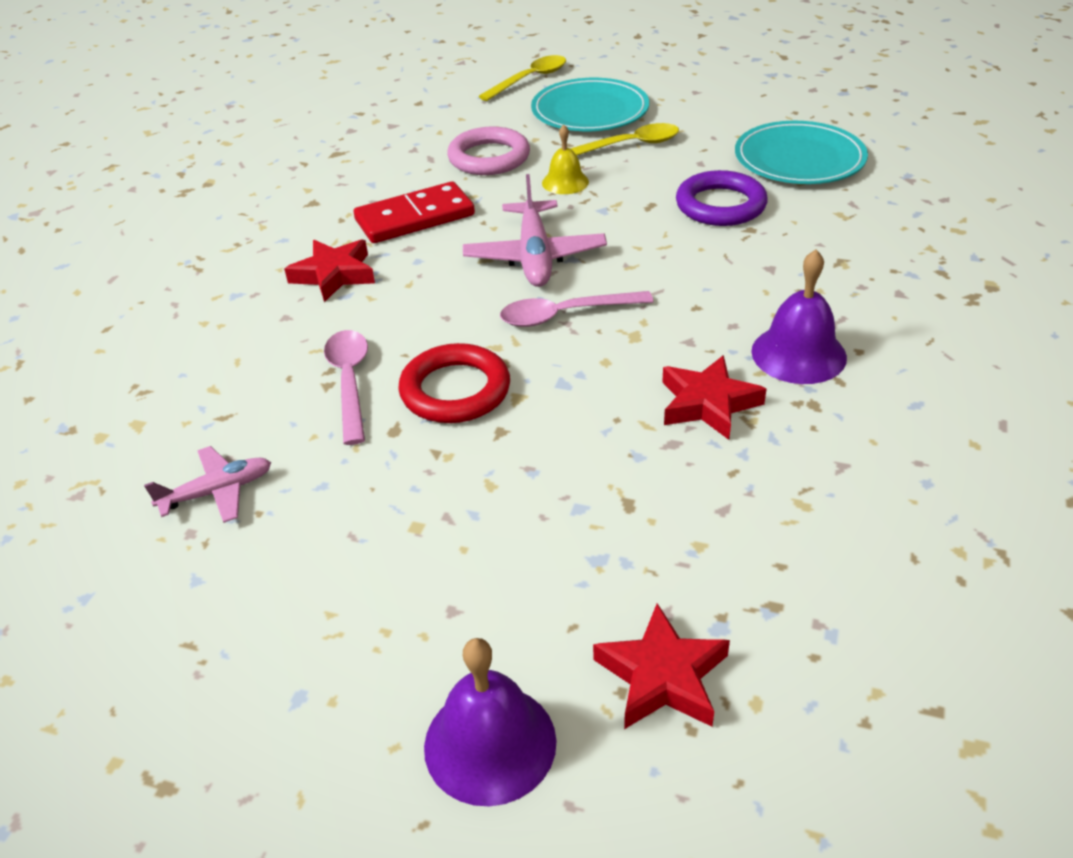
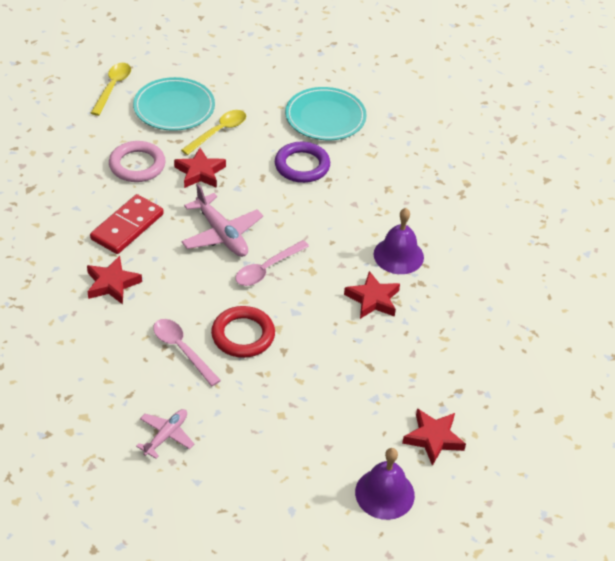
camera: 35 degrees left, 5 degrees up
(565, 182) = (200, 172): yellow bell -> red star

